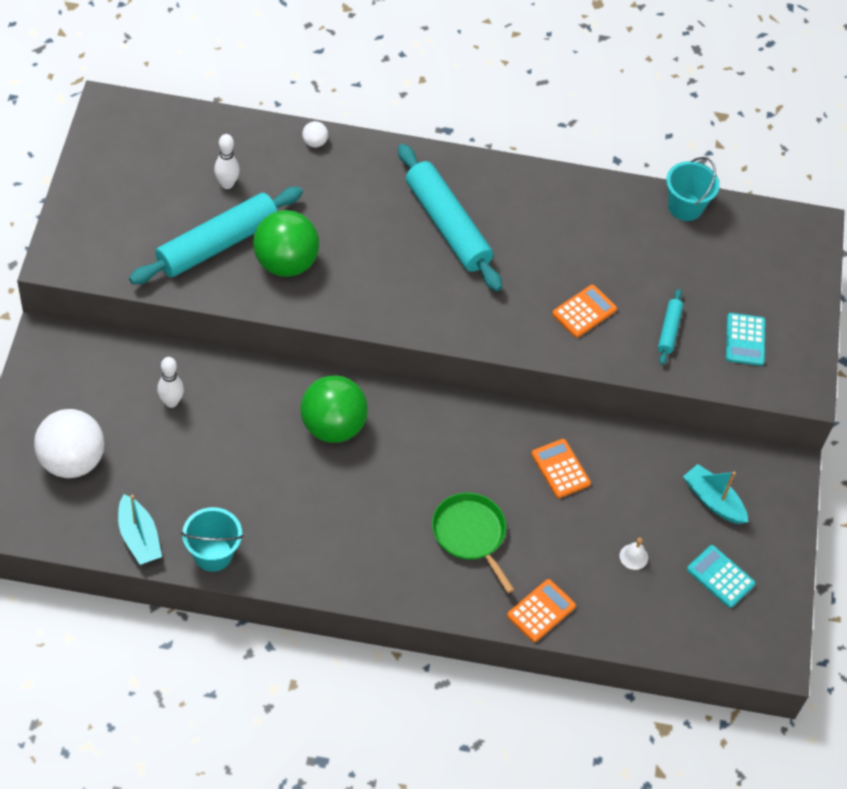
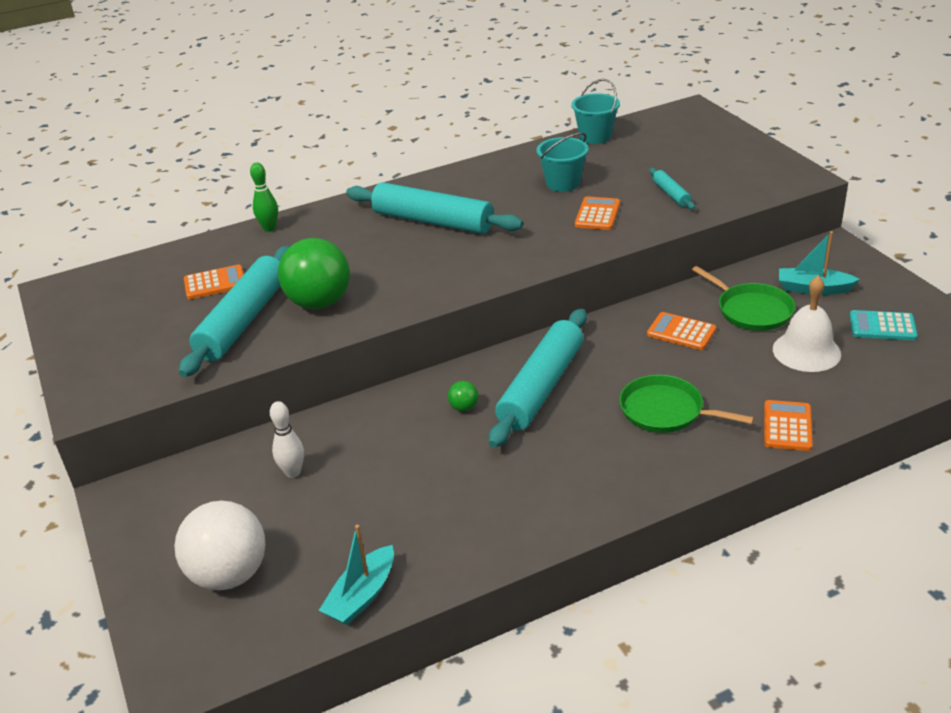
camera: 25 degrees left, 20 degrees down
(139, 537) = (362, 596): turquoise boat -> turquoise boat turned 90 degrees clockwise
(213, 554) = (452, 563): turquoise bucket -> turquoise bucket (563, 183)
(227, 184) = (215, 283): white bowling pin -> orange calculator
(314, 142) = (269, 228): white ball -> green bowling pin
(333, 426) = (464, 407): green ball -> green ball, size x0.41
(404, 447) = (541, 387): none -> turquoise rolling pin
(633, 556) = (806, 351): white bell -> white bell, size x2.20
(638, 486) = (751, 310): none -> green pan
(745, 340) = (729, 174): turquoise calculator -> none

